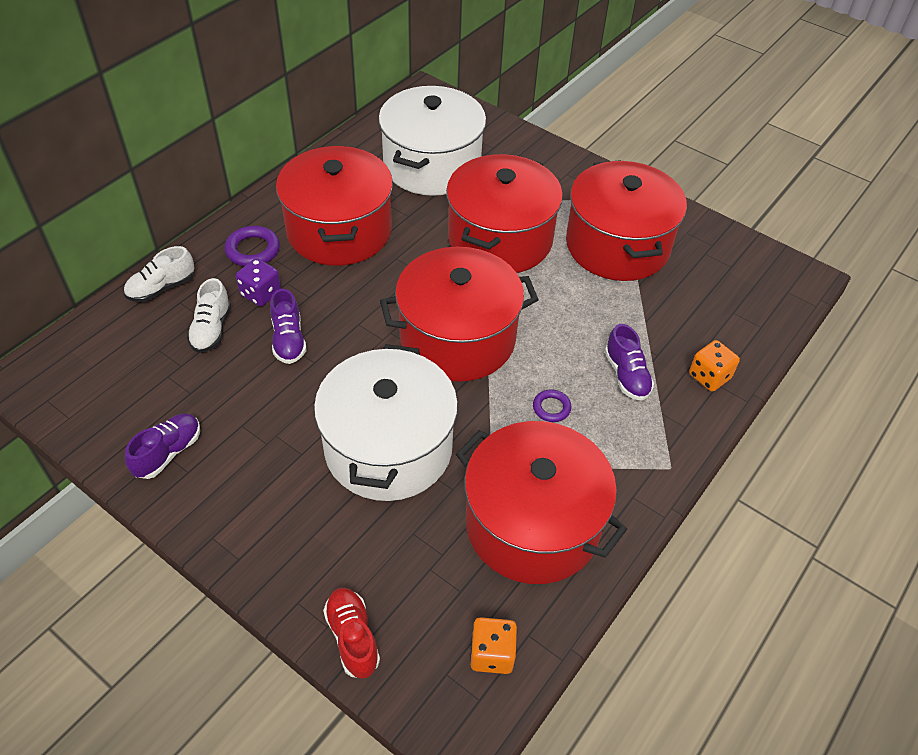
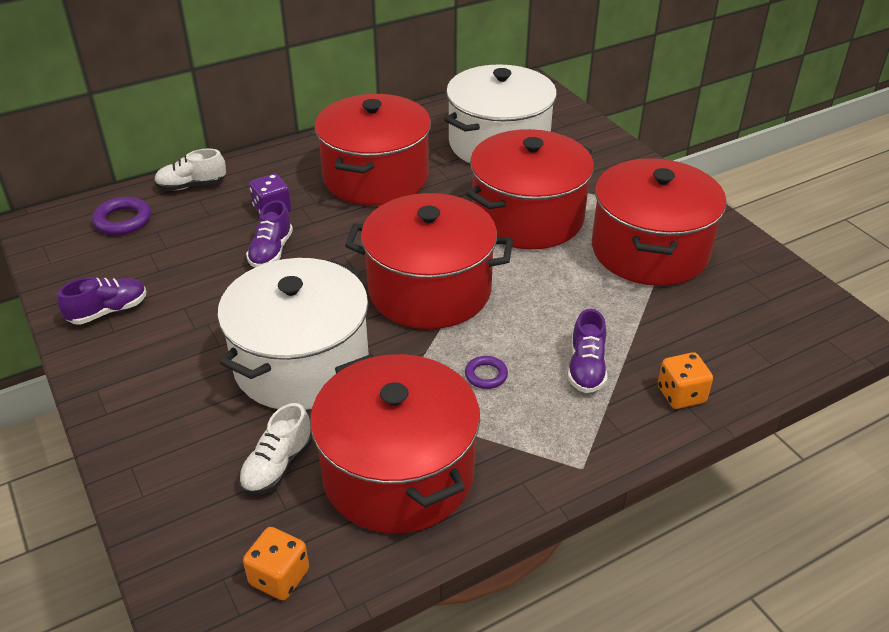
camera: 25 degrees right, 10 degrees down
(211, 329) = (211, 227): white shoe -> white shoe (277, 466)
(253, 250) = (288, 175): purple ring -> purple ring (123, 220)
(352, 637) = (158, 513): red shoe -> none

